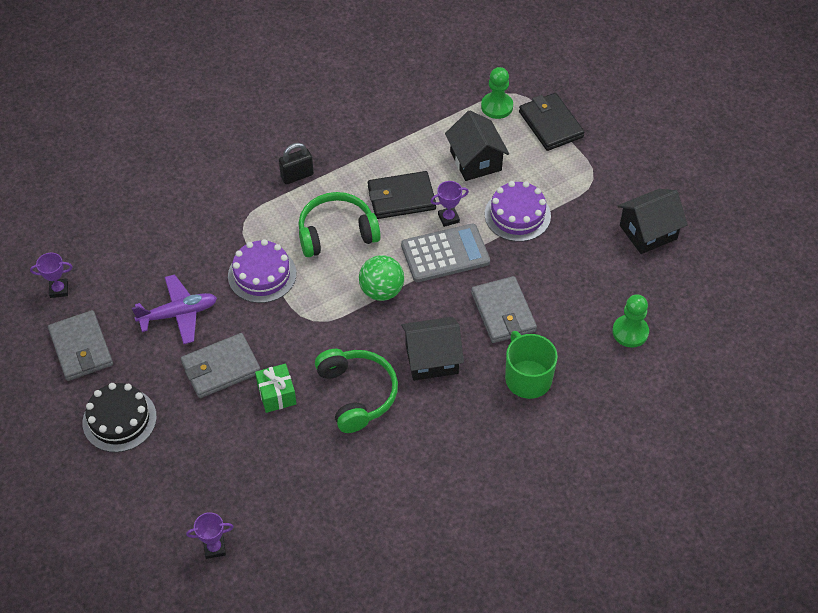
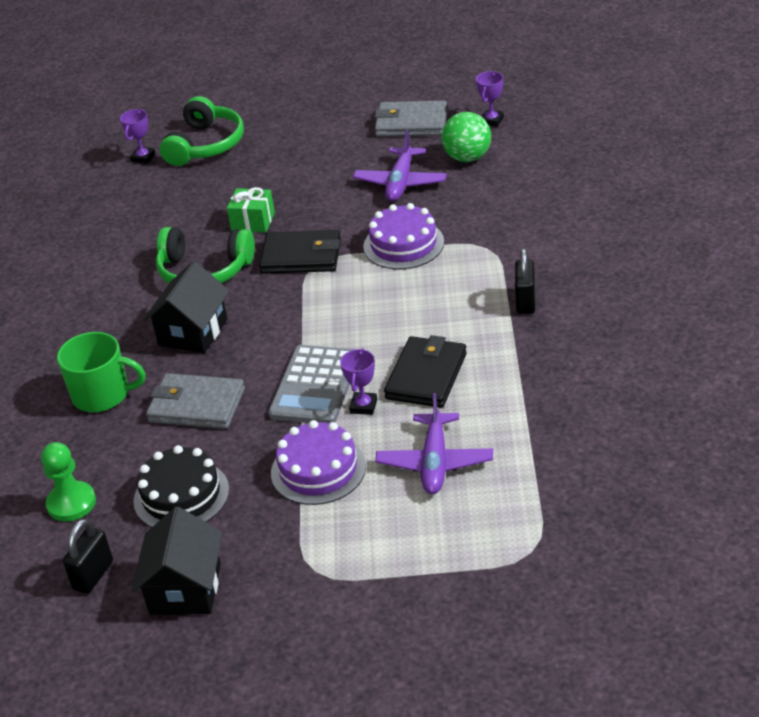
camera: 125 degrees right, 15 degrees down
(119, 419) = (314, 131): black cake -> black cake (181, 495)
(221, 368) = (314, 195): grey wallet -> none
(336, 233) = (416, 310): green headphones -> green headphones (205, 145)
(381, 291) = (309, 321): green ball -> green ball (467, 157)
(475, 161) = (435, 462): black house -> purple plane
(497, 106) = (518, 520): green pawn -> none
(550, 124) = (444, 566): black wallet -> black wallet (301, 256)
(672, 284) = (93, 575): none -> black padlock

